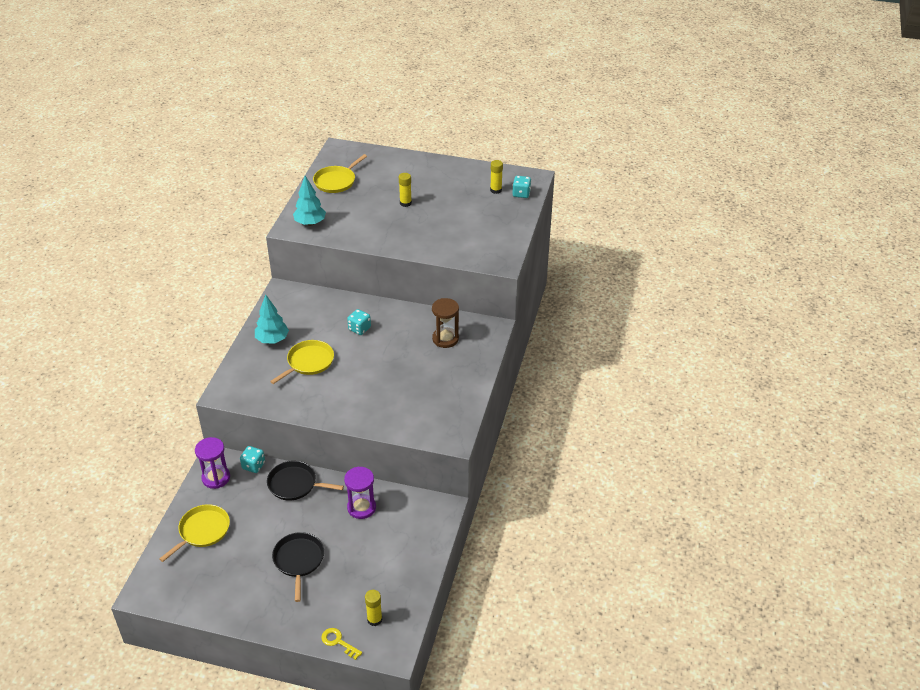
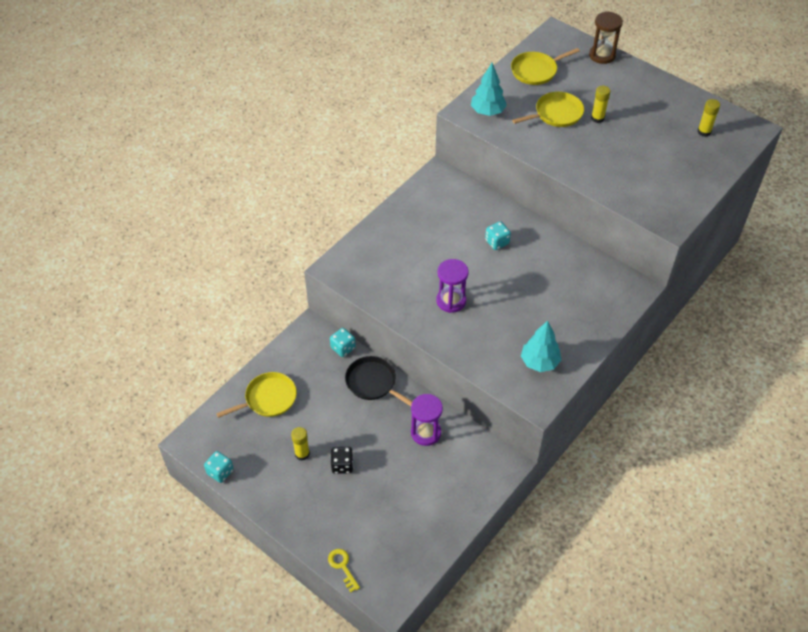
camera: 25 degrees right, 10 degrees up
(216, 478) = (303, 348): purple hourglass -> purple hourglass (451, 301)
(272, 340) = (405, 225): turquoise tree -> turquoise tree (539, 362)
(298, 560) = (342, 465): black pan -> black dice
(308, 362) = (430, 262): yellow pan -> yellow pan (556, 114)
(374, 619) = (386, 558): yellow glue stick -> yellow glue stick (302, 454)
(445, 339) = (580, 284): brown hourglass -> brown hourglass (602, 55)
(521, 194) = (731, 145): turquoise dice -> turquoise dice (220, 472)

